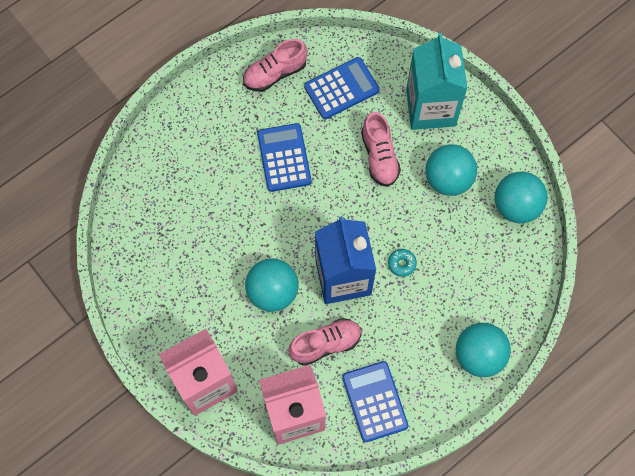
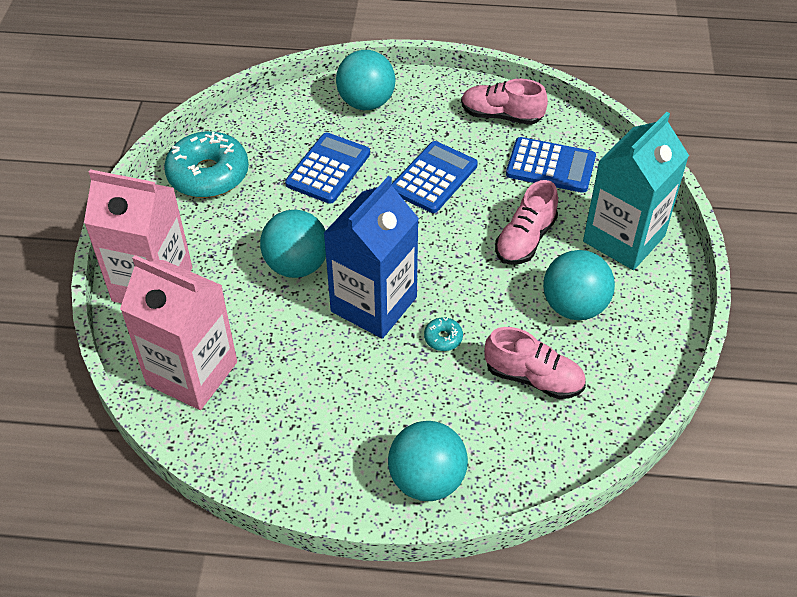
camera: 45 degrees right, 20 degrees down
(146, 278) = (208, 175): none -> turquoise donut
(325, 344) = (290, 343): pink shoe -> pink shoe (533, 378)
(375, 401) = (275, 428): blue calculator -> blue calculator (328, 169)
(516, 206) = (623, 383): turquoise ball -> turquoise ball (366, 103)

